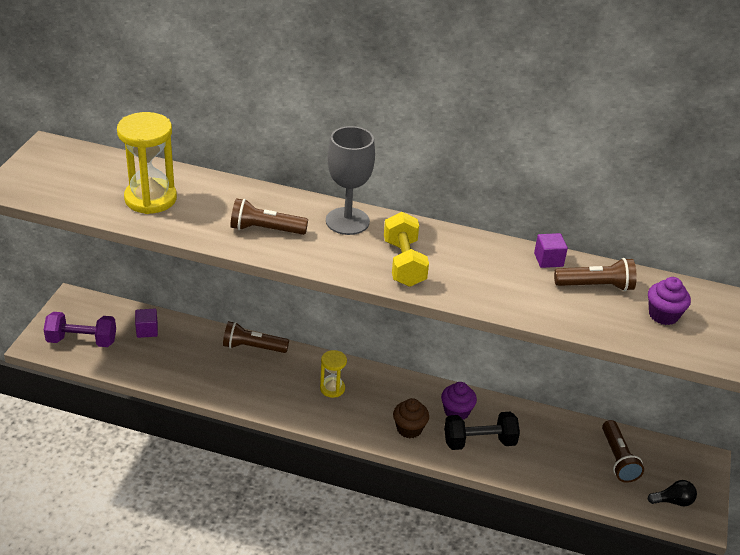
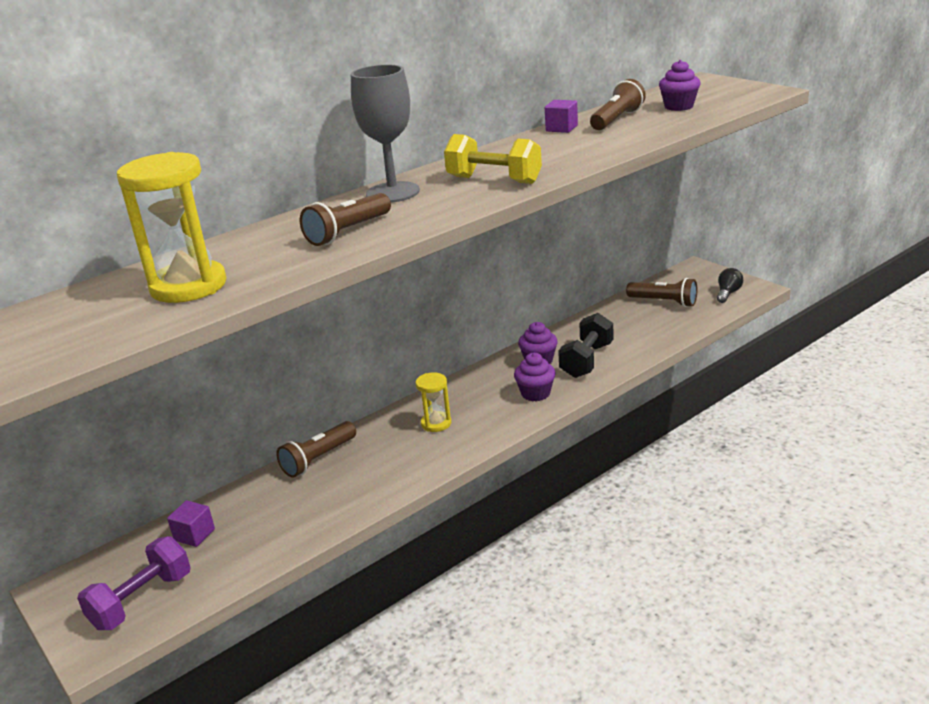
camera: 50 degrees left, 10 degrees down
(409, 429) = (535, 393): brown cupcake -> purple cupcake

